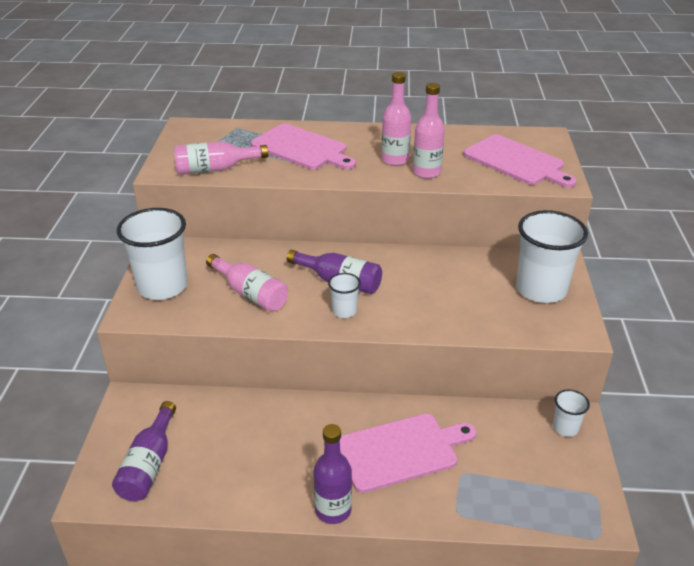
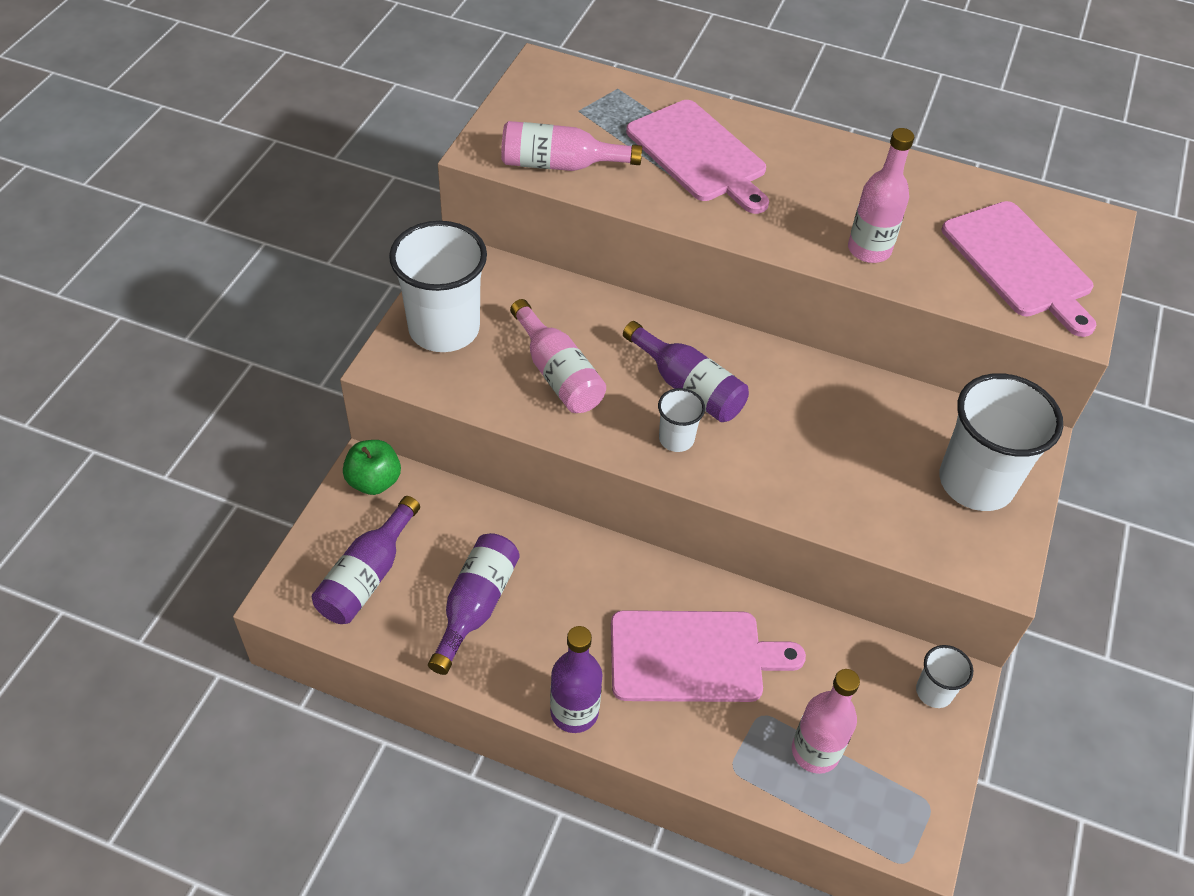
camera: 15 degrees right, 15 degrees up
(135, 403) = (374, 481): none -> green apple
(236, 462) = (475, 606): none -> purple bottle
(395, 160) = (830, 212): pink bottle -> pink bottle (815, 751)

